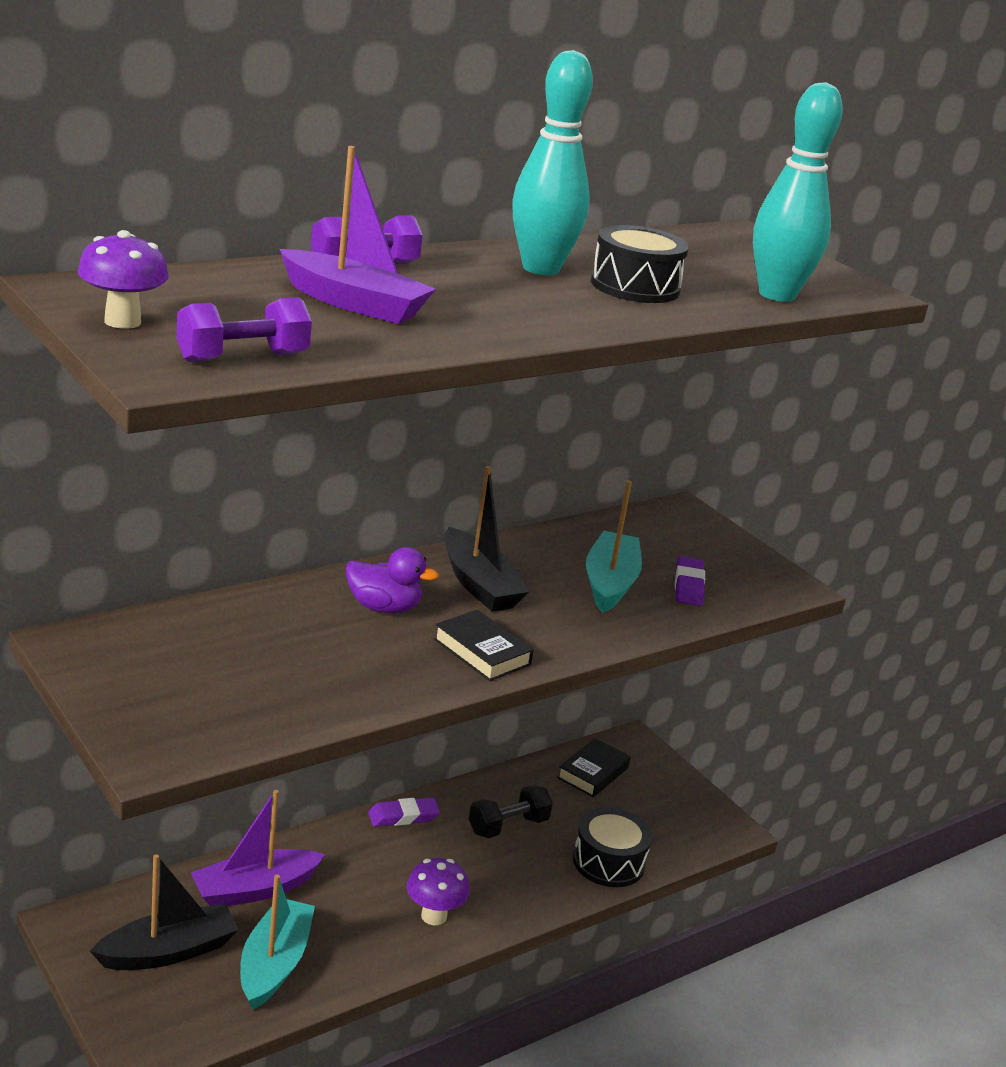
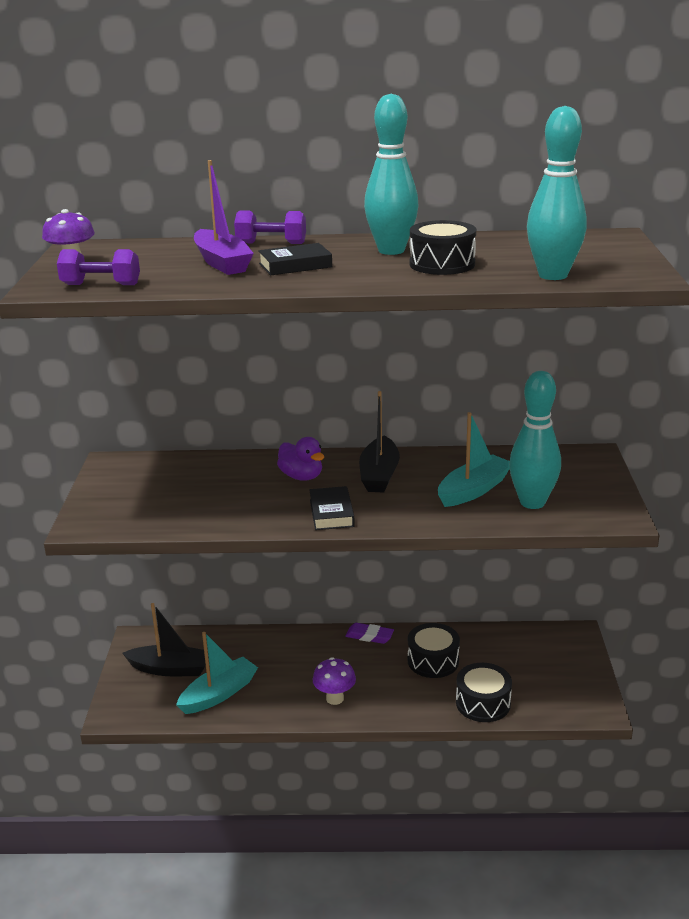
camera: 40 degrees right, 0 degrees up
(254, 889) = (244, 651): purple boat -> none
(508, 826) = (433, 661): black dumbbell -> black drum
(593, 773) = (526, 645): black book -> black book (295, 265)
(688, 586) = (532, 502): purple eraser -> turquoise bowling pin

